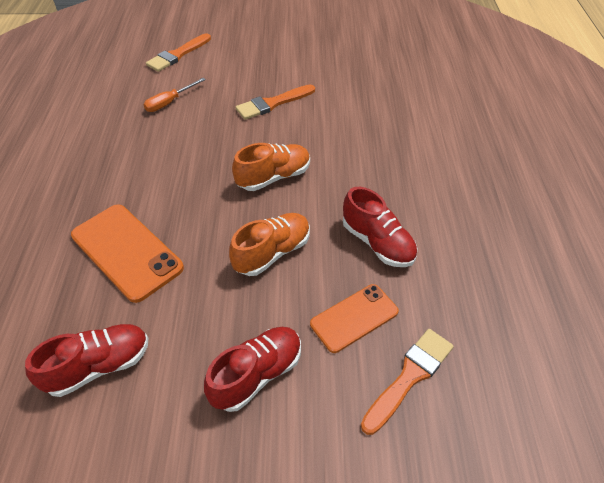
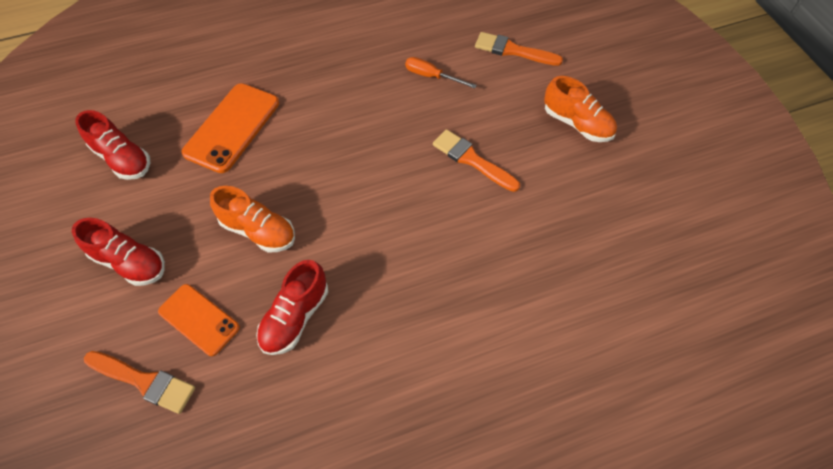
camera: 70 degrees right, 10 degrees up
(274, 177) = (357, 199): orange shoe -> orange shoe (577, 124)

